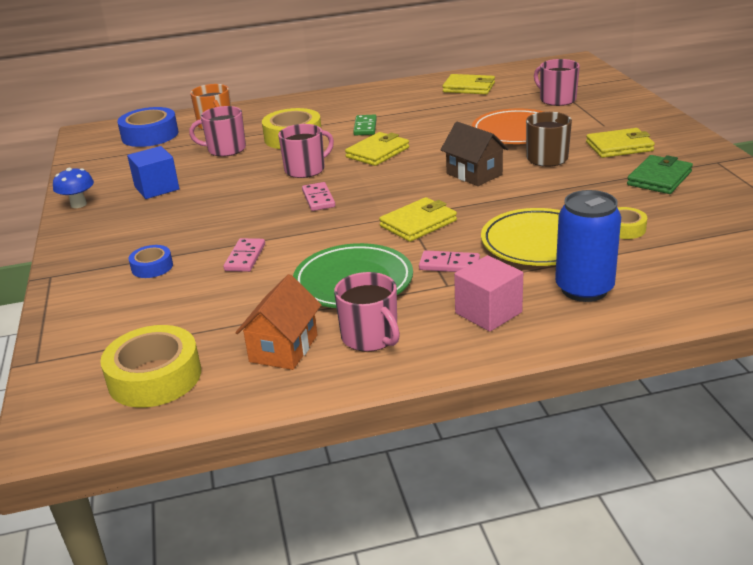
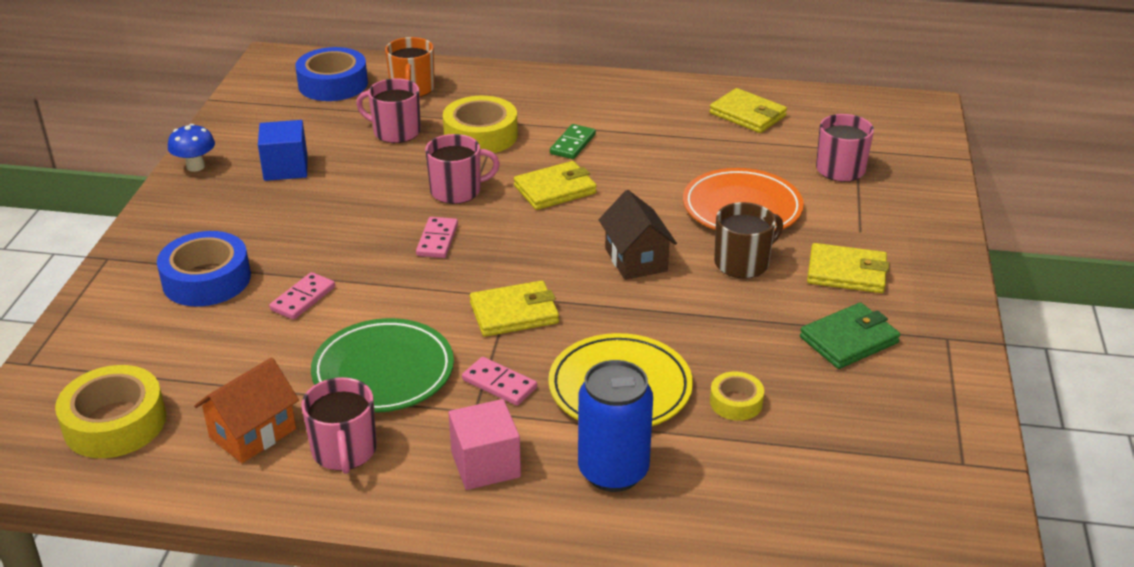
camera: 20 degrees right, 5 degrees up
(152, 267) = (206, 279): blue tape -> blue tape, size x1.85

